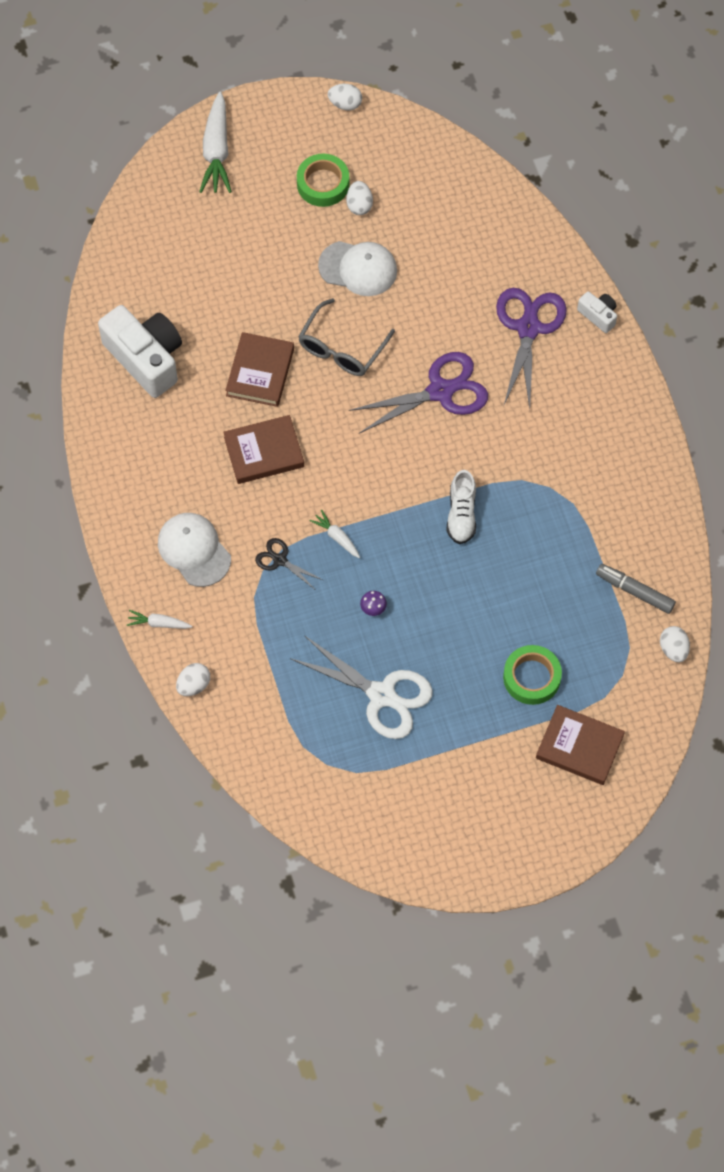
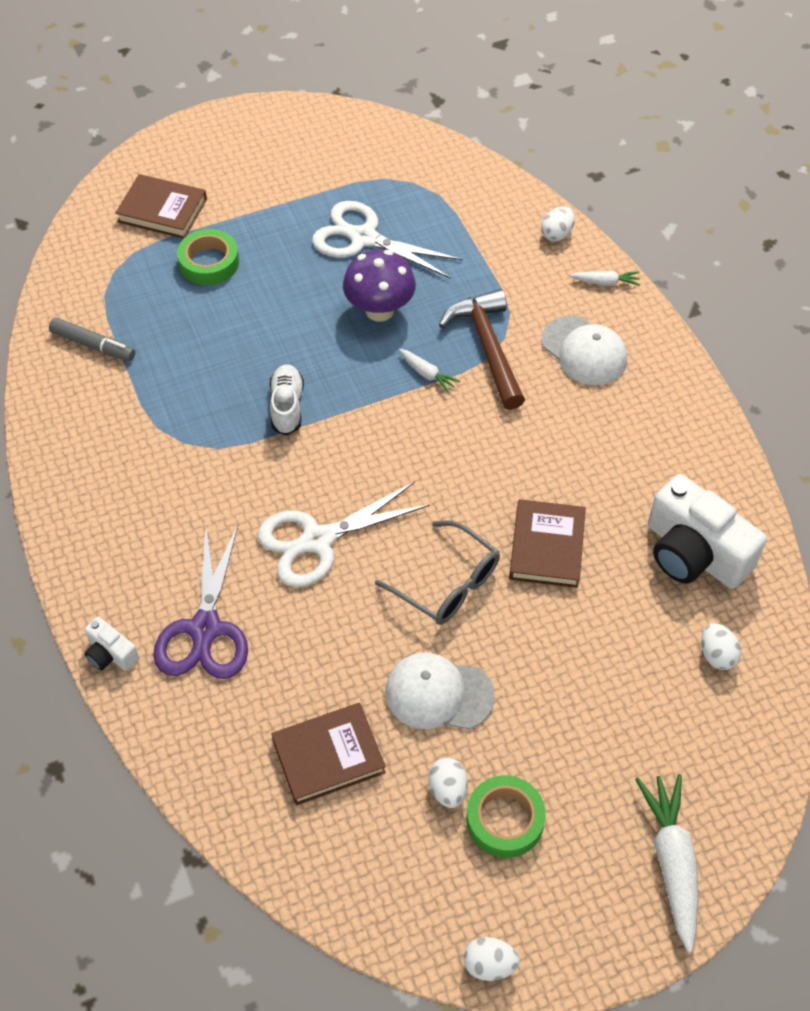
camera: 175 degrees right, 10 degrees down
(264, 452) = (525, 455): brown book -> brown book (328, 756)
(279, 560) = (487, 348): black scissors -> brown hammer
(341, 348) = (448, 584): grey glasses -> grey glasses turned 105 degrees clockwise
(373, 609) = (379, 310): purple mushroom -> purple mushroom, size x2.50
(441, 391) = (317, 541): purple scissors -> white scissors
(673, 649) = (57, 296): white egg -> white egg (717, 655)

